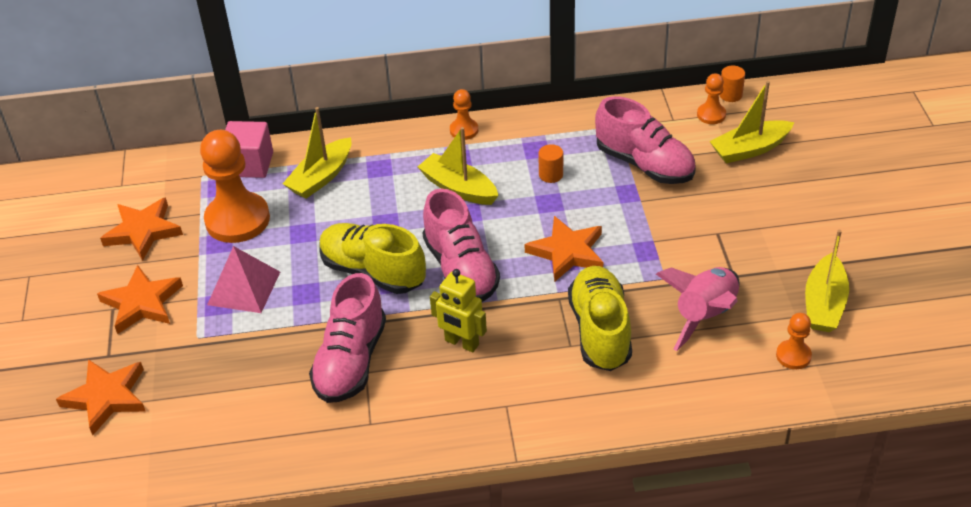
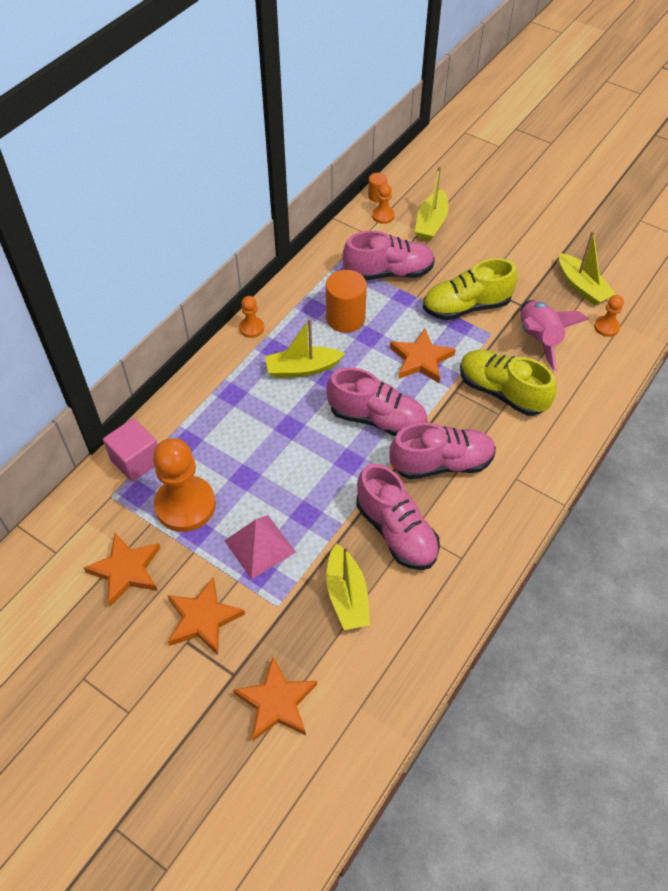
camera: 50 degrees left, 10 degrees up
(321, 177) = (201, 430): yellow boat -> yellow boat (347, 595)
(373, 272) = (327, 464): yellow shoe -> yellow shoe (466, 307)
(461, 343) = (441, 463): yellow robot -> pink shoe
(551, 175) = (345, 318): orange cylinder -> orange cylinder, size x1.95

